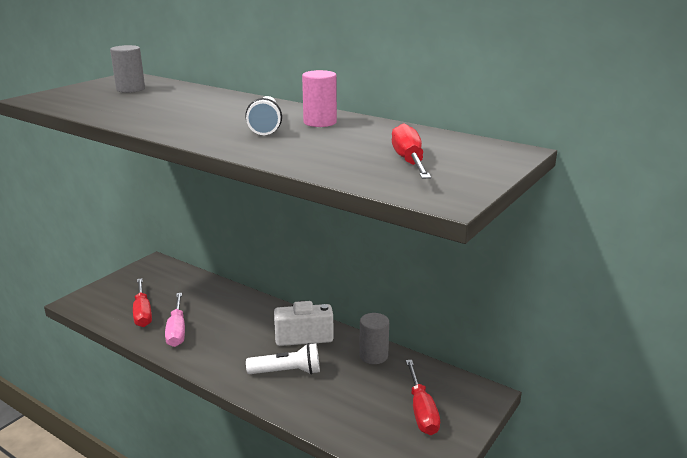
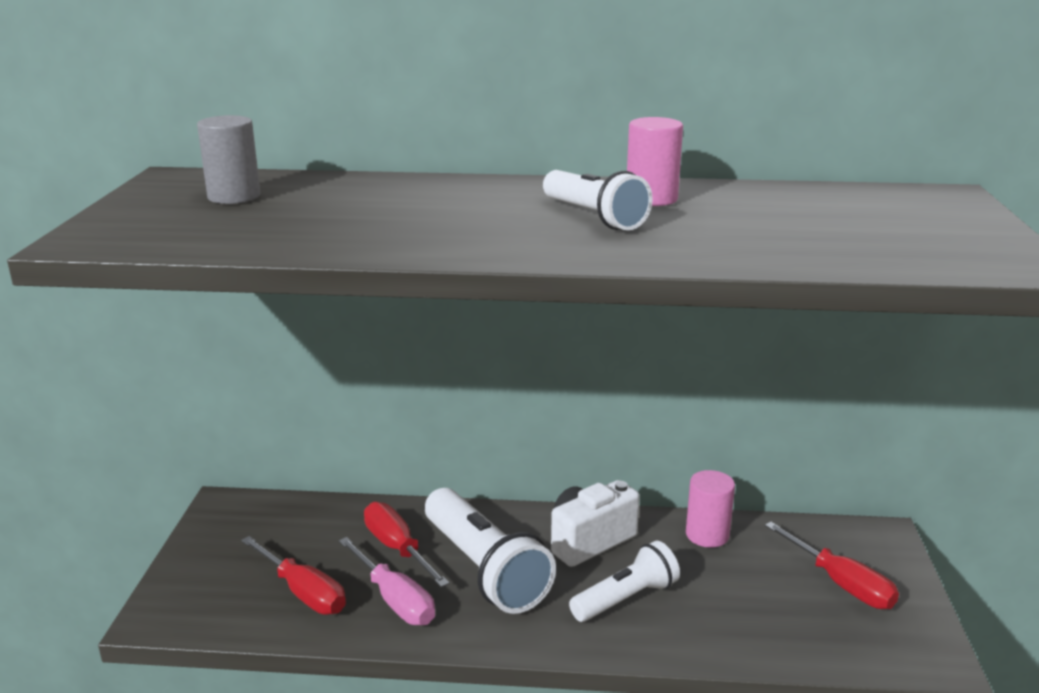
camera: 30 degrees left, 0 degrees up
(234, 332) = (485, 569): none -> white flashlight
(373, 356) = (707, 535): grey cylinder -> pink cylinder
(409, 161) = (877, 229): red screwdriver -> red screwdriver (397, 548)

